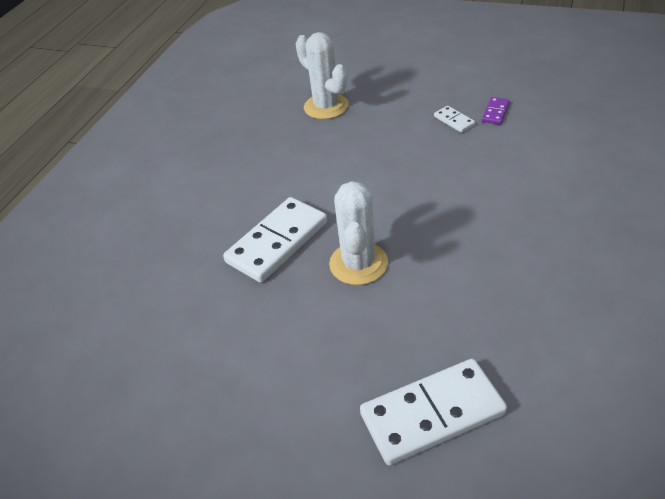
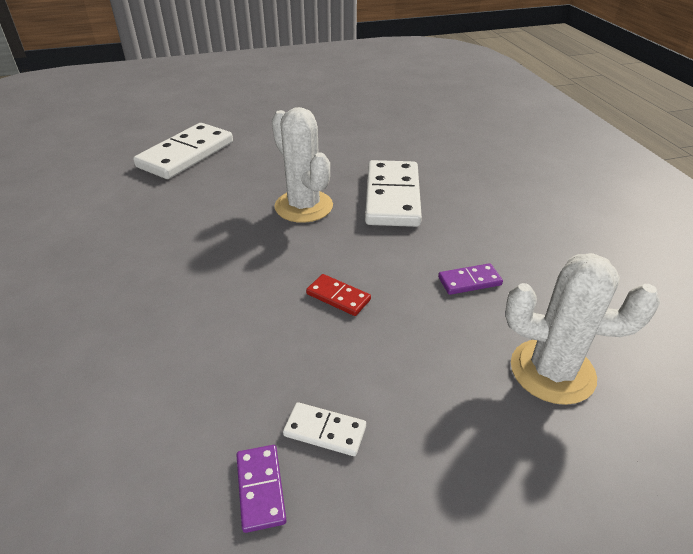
camera: 140 degrees right, 5 degrees down
(308, 157) = (469, 281): none -> purple domino
(396, 177) = (338, 297): none -> red domino

